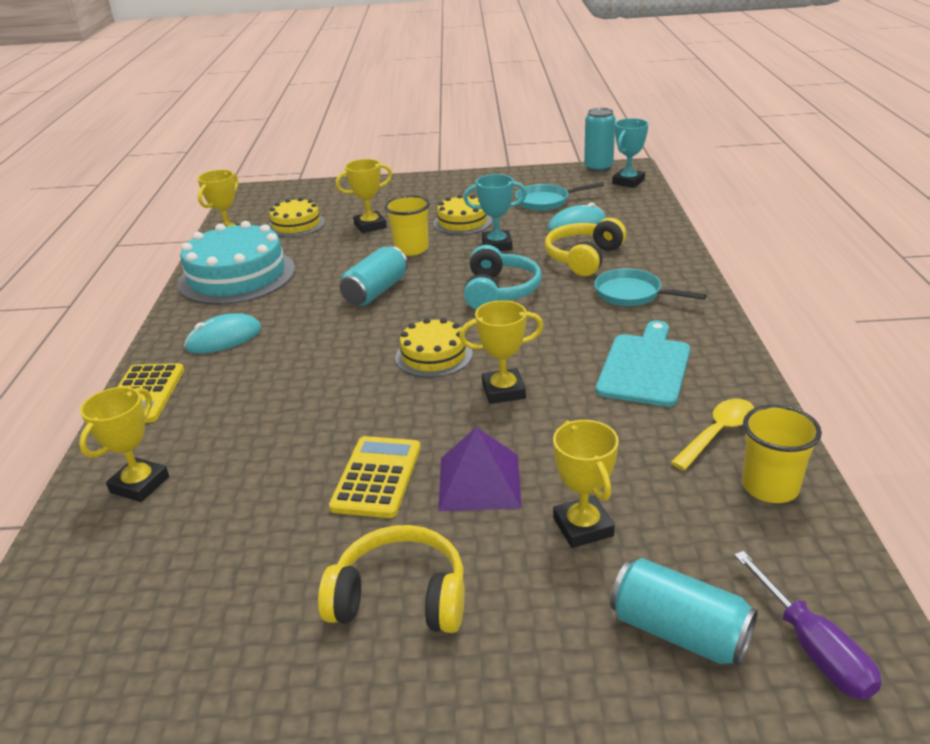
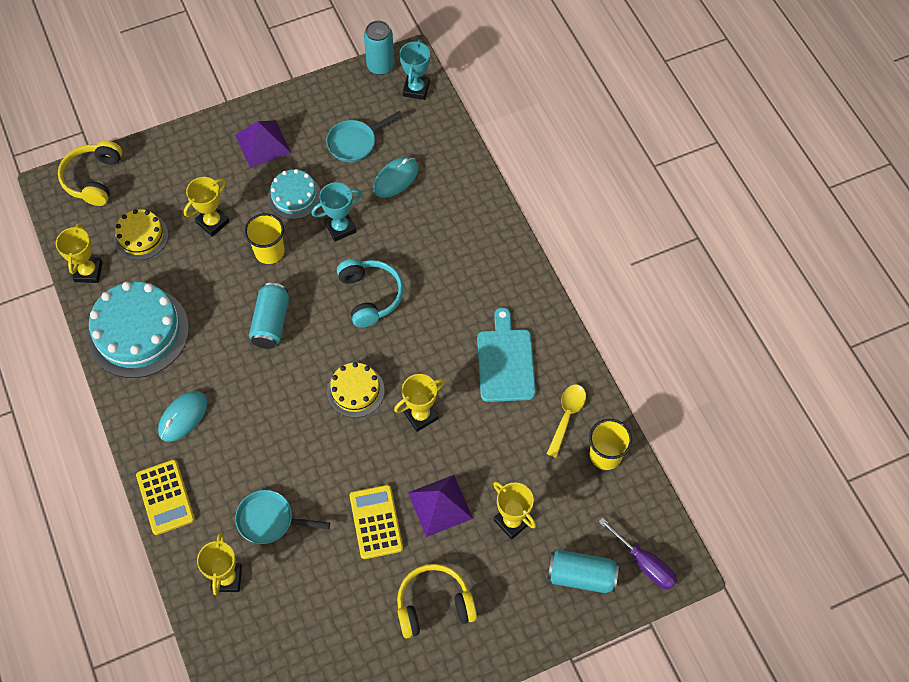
camera: 25 degrees left, 30 degrees up
(454, 192) = (262, 144): none -> purple pyramid
(462, 222) = (294, 196): yellow cake -> turquoise cake
(583, 258) = (418, 230): yellow headphones -> yellow headphones (93, 179)
(632, 294) = (472, 273): turquoise pan -> turquoise pan (270, 520)

